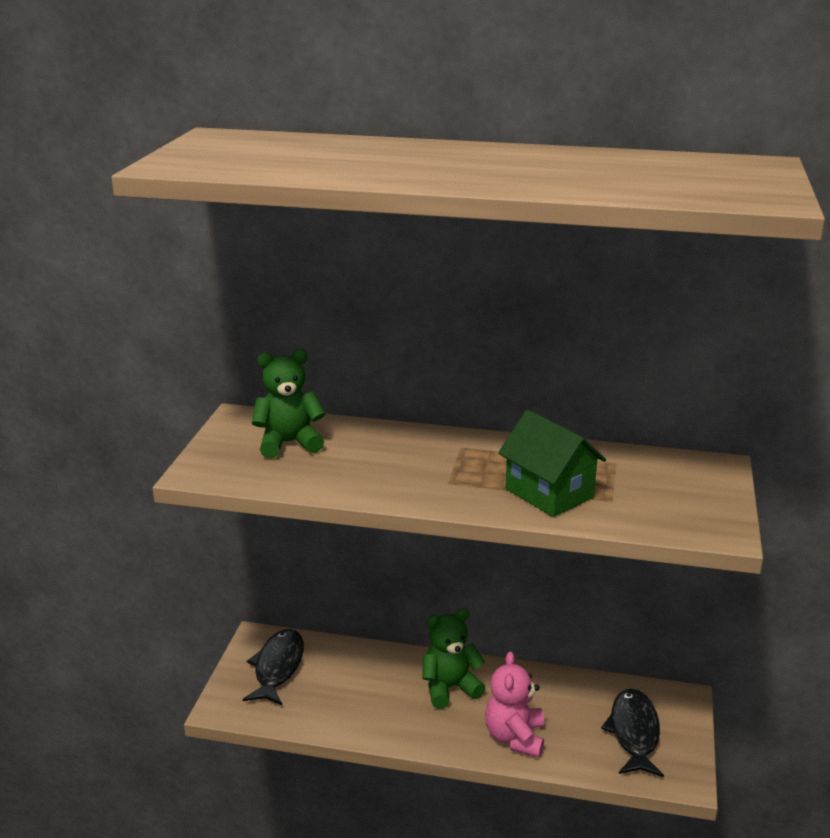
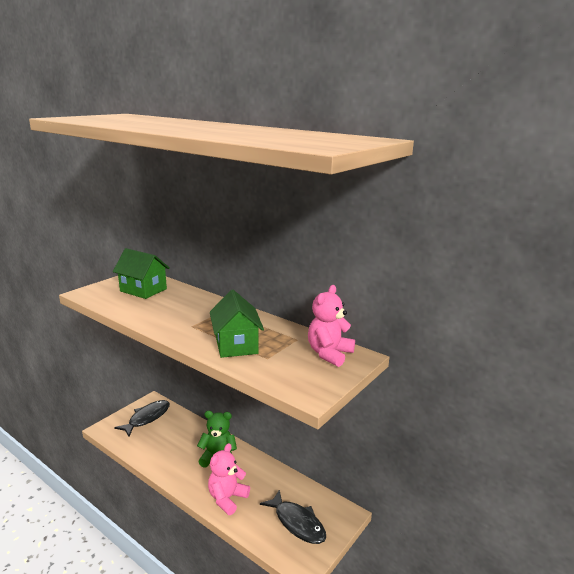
camera: 25 degrees right, 5 degrees down
(289, 443) = (143, 290): green teddy bear -> green house
(634, 733) = (297, 523): black fish -> black fish turned 105 degrees clockwise
(680, 472) = (329, 354): none -> pink teddy bear

